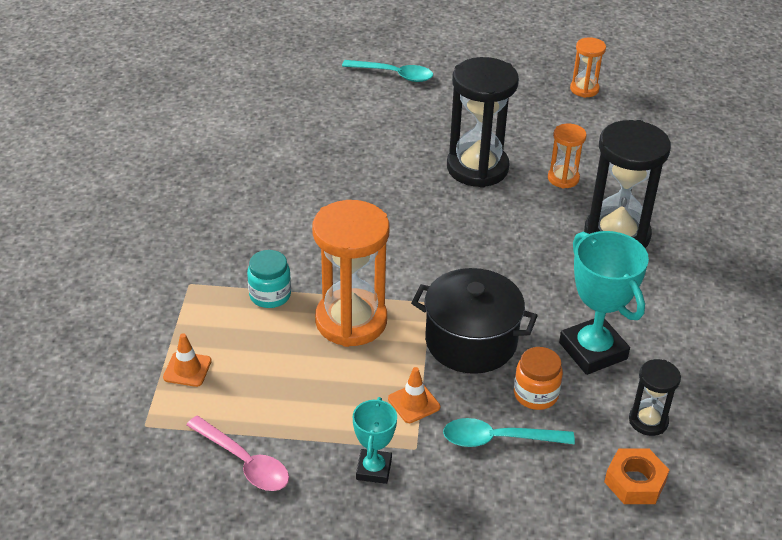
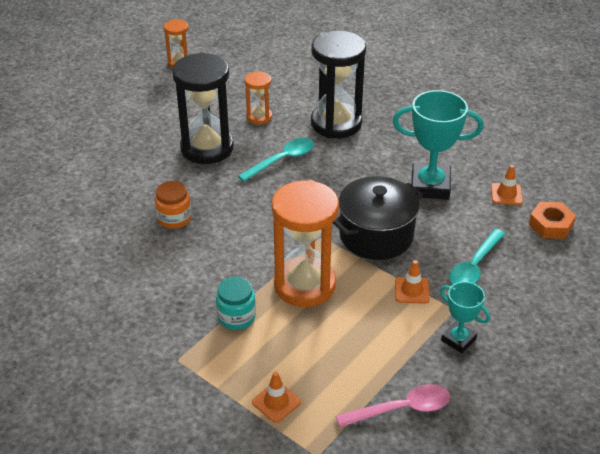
camera: 55 degrees left, 0 degrees up
(394, 75) = (54, 136): turquoise spoon -> turquoise spoon (282, 160)
(536, 394) = (448, 230): orange jar -> orange jar (174, 218)
(648, 421) = (506, 194): black hourglass -> orange traffic cone

